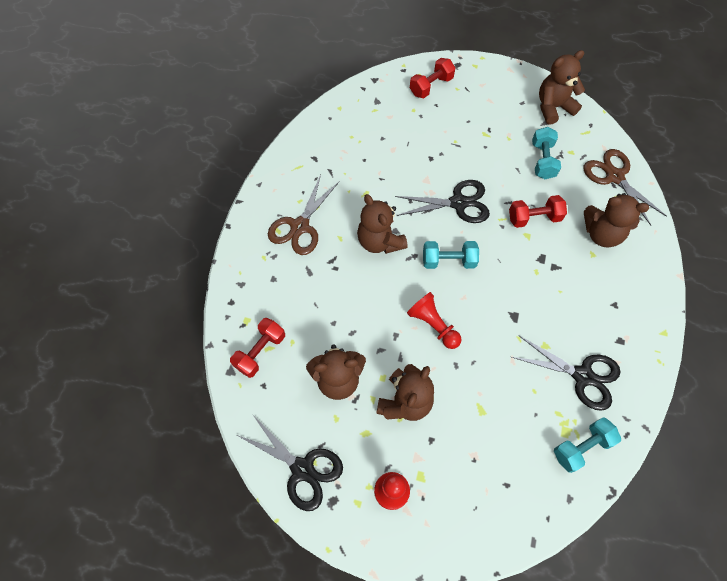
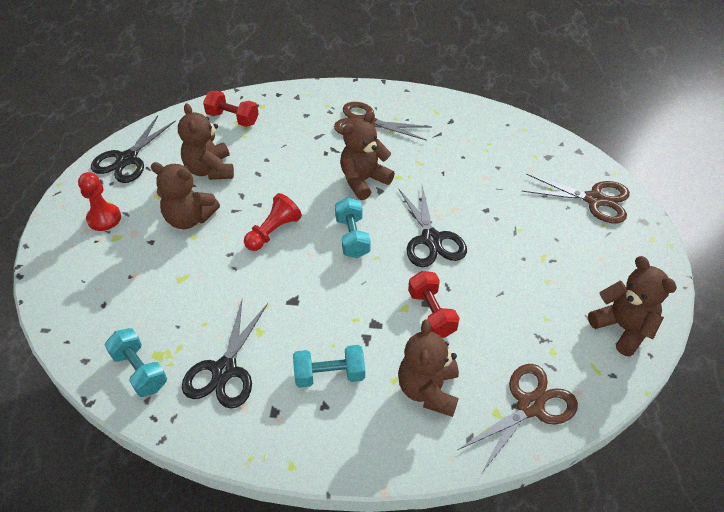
camera: 80 degrees right, 15 degrees down
(431, 86) = (594, 200): red dumbbell -> brown scissors
(542, 160) = (525, 319): turquoise dumbbell -> turquoise dumbbell (329, 375)

